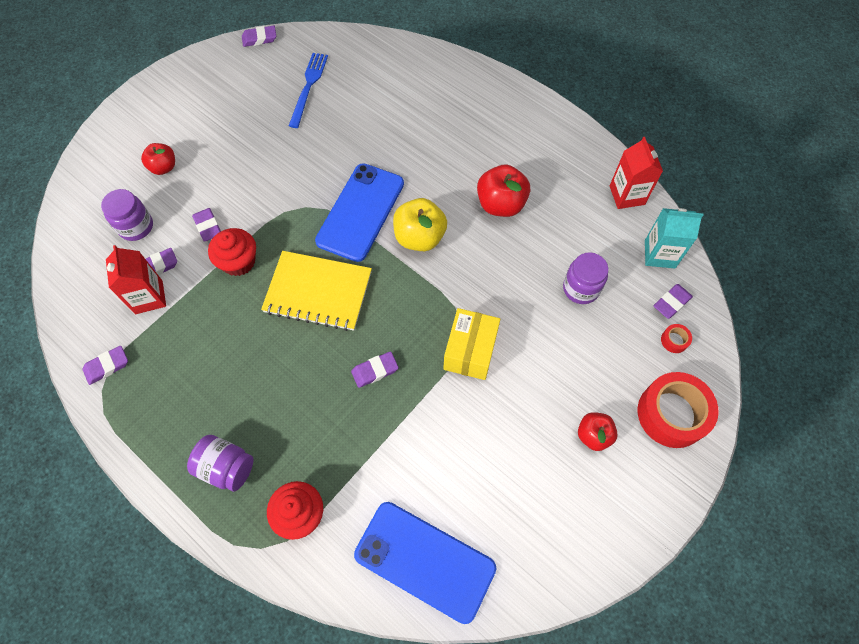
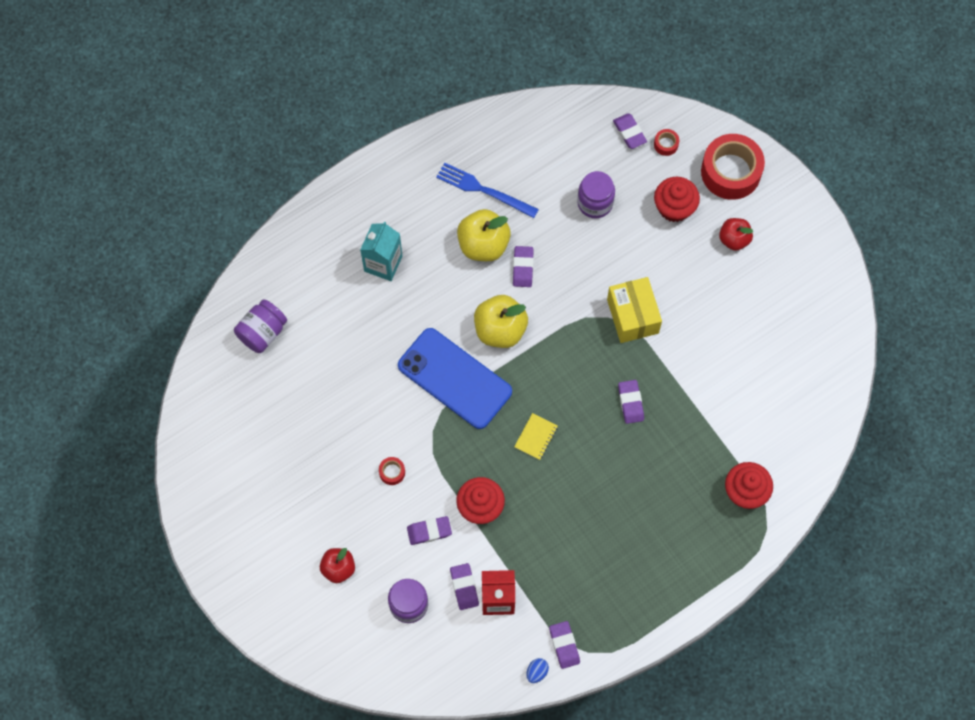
camera: 75 degrees left, 5 degrees up
(78, 348) = (537, 672): none -> blue egg
(226, 467) = (690, 547): purple jar -> purple jar (262, 332)
(259, 38) = (180, 439): purple eraser -> purple eraser (523, 268)
(259, 185) = (392, 472): none -> red tape
(308, 87) = (272, 398): blue fork -> blue fork (483, 190)
(318, 292) = (536, 437): yellow notebook -> yellow notebook, size x0.43
(425, 561) = (805, 400): blue phone -> none
(470, 351) = (632, 316): yellow box -> yellow box turned 45 degrees clockwise
(501, 204) = (483, 245): red apple -> yellow apple
(606, 365) = (674, 207): none -> red cupcake
(627, 195) = (506, 128): red carton -> none
(659, 254) = (578, 123): turquoise carton -> turquoise carton (383, 263)

